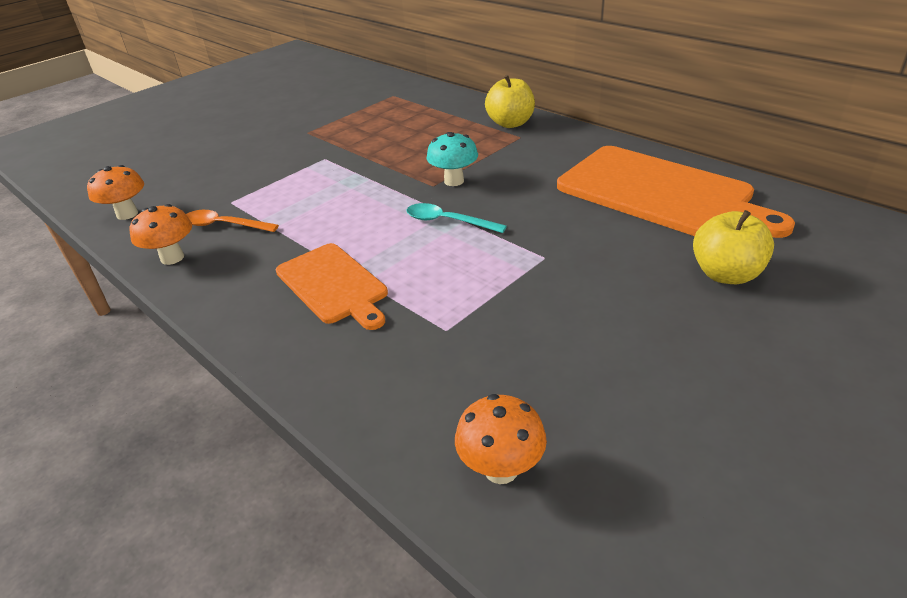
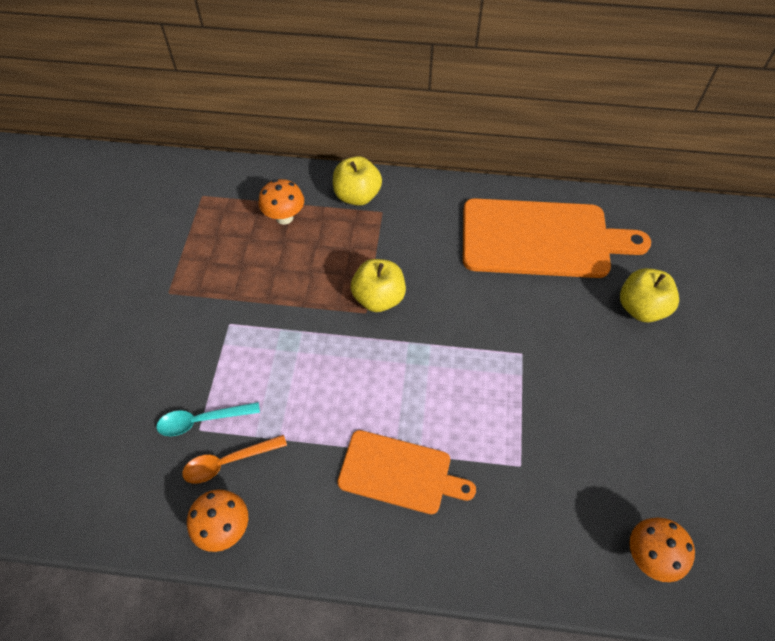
camera: 40 degrees left, 20 degrees up
(127, 214) = (105, 504): orange mushroom -> orange mushroom (284, 217)
(448, 221) = (419, 351): turquoise spoon -> turquoise spoon (202, 420)
(454, 181) = (378, 298): turquoise mushroom -> yellow apple

